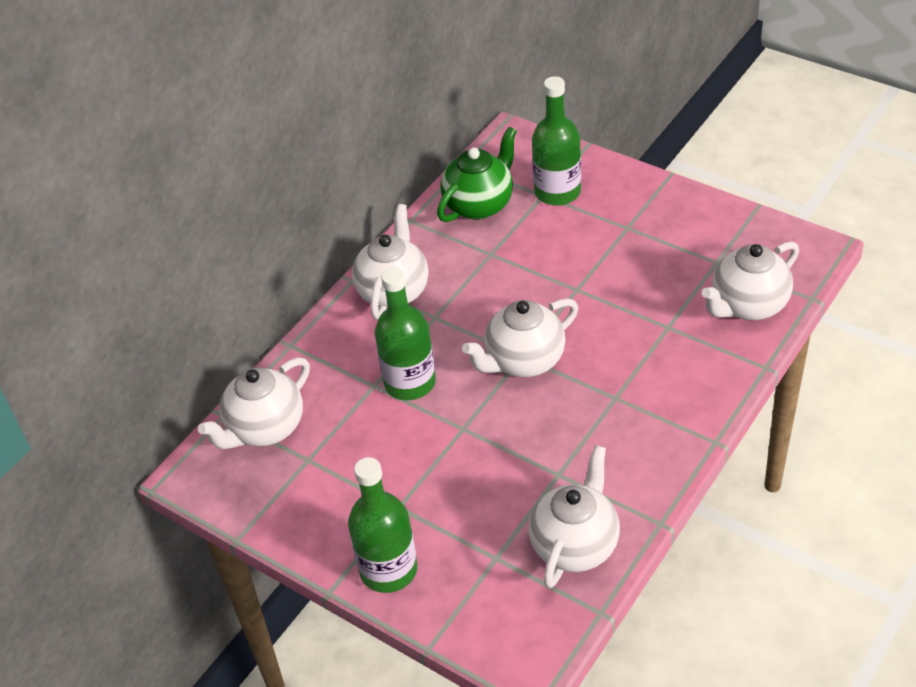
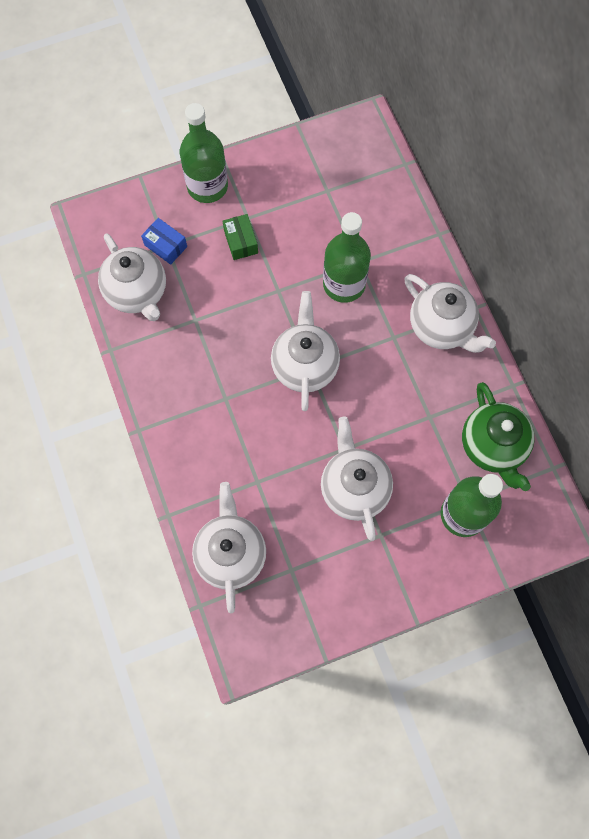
camera: 120 degrees right, 25 degrees up
(265, 428) = (373, 181): white teapot -> white teapot (354, 488)
(433, 494) = (241, 242): none -> green box
(497, 558) = (165, 246): none -> blue box

